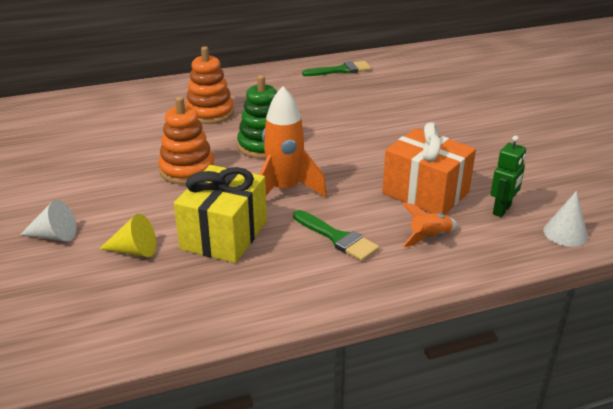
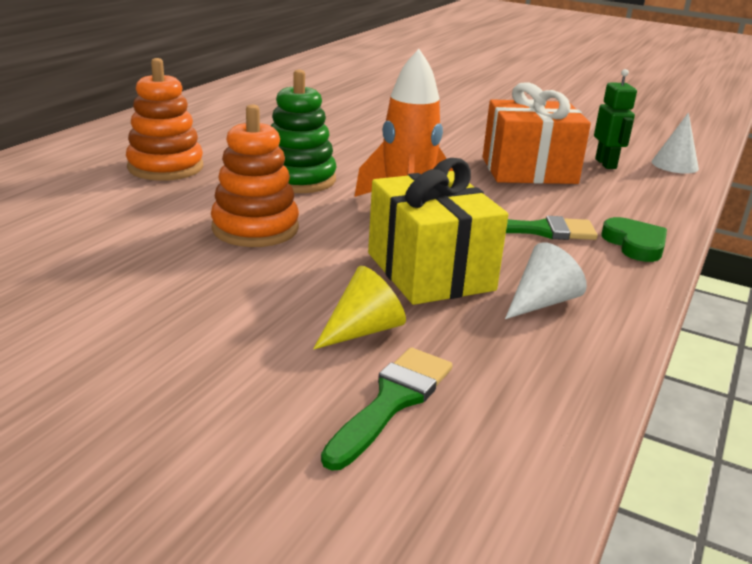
camera: 45 degrees left, 5 degrees down
(54, 236) = (216, 364): white cone -> white cone (542, 302)
(341, 70) = (244, 96): green brush -> green brush (392, 401)
(384, 277) = (635, 244): none -> green heart
(429, 238) = (602, 202): orange rocket -> none

